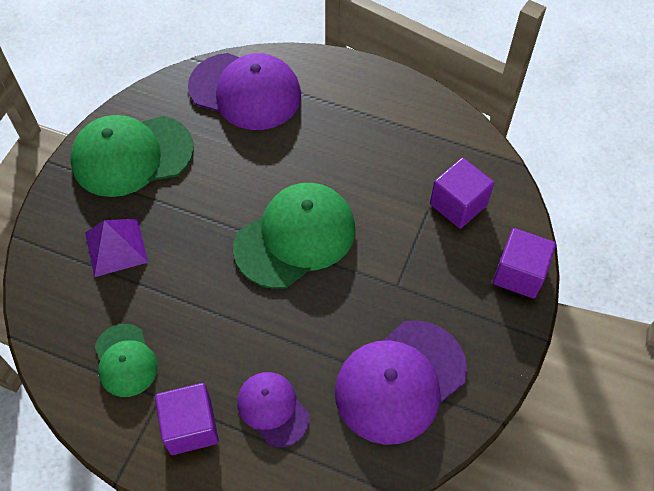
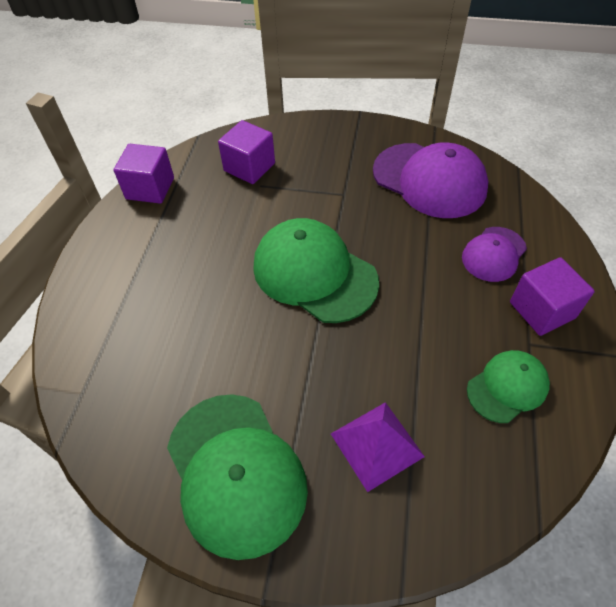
camera: 100 degrees left, 5 degrees down
(245, 91) = (118, 364): purple cap -> none
(519, 274) = (308, 127): purple cube -> purple cube (150, 188)

